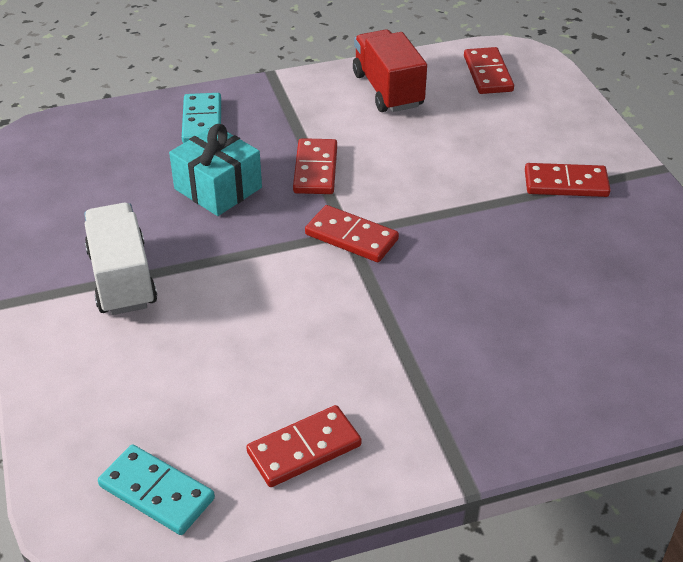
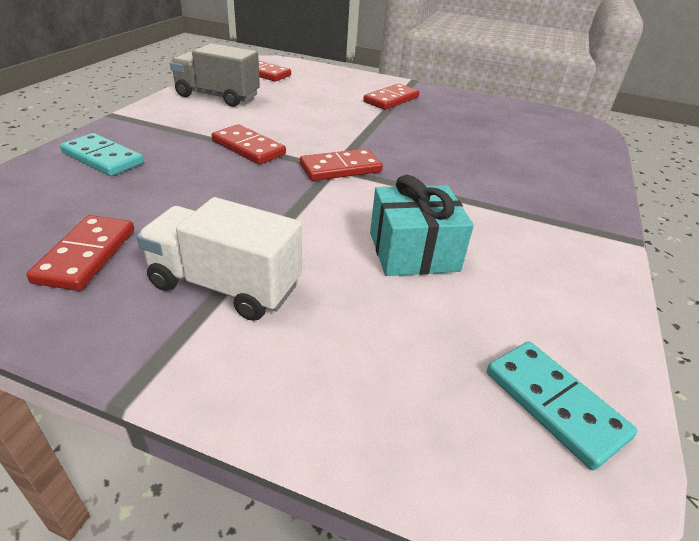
camera: 55 degrees left, 5 degrees down
(156, 492) = (554, 404): turquoise domino -> turquoise domino turned 75 degrees clockwise
(218, 188) = (195, 188): turquoise gift -> turquoise gift (413, 251)
(304, 449) = (553, 289): red domino -> red domino (86, 255)
(387, 90) = (217, 96): red truck -> grey truck

